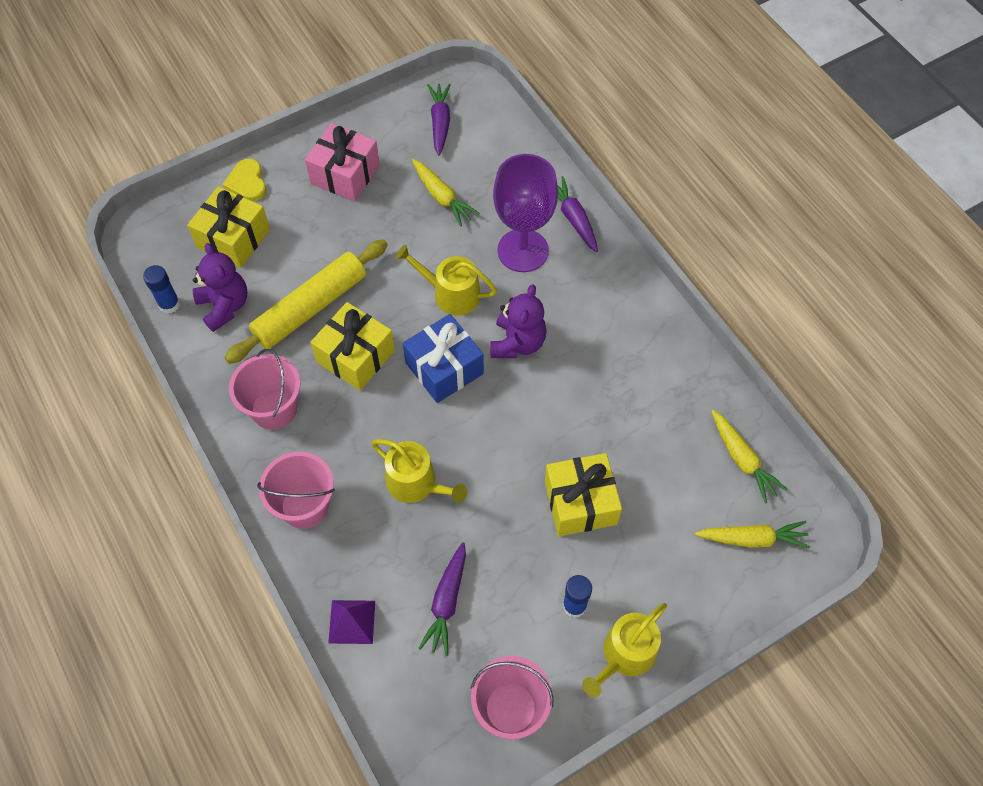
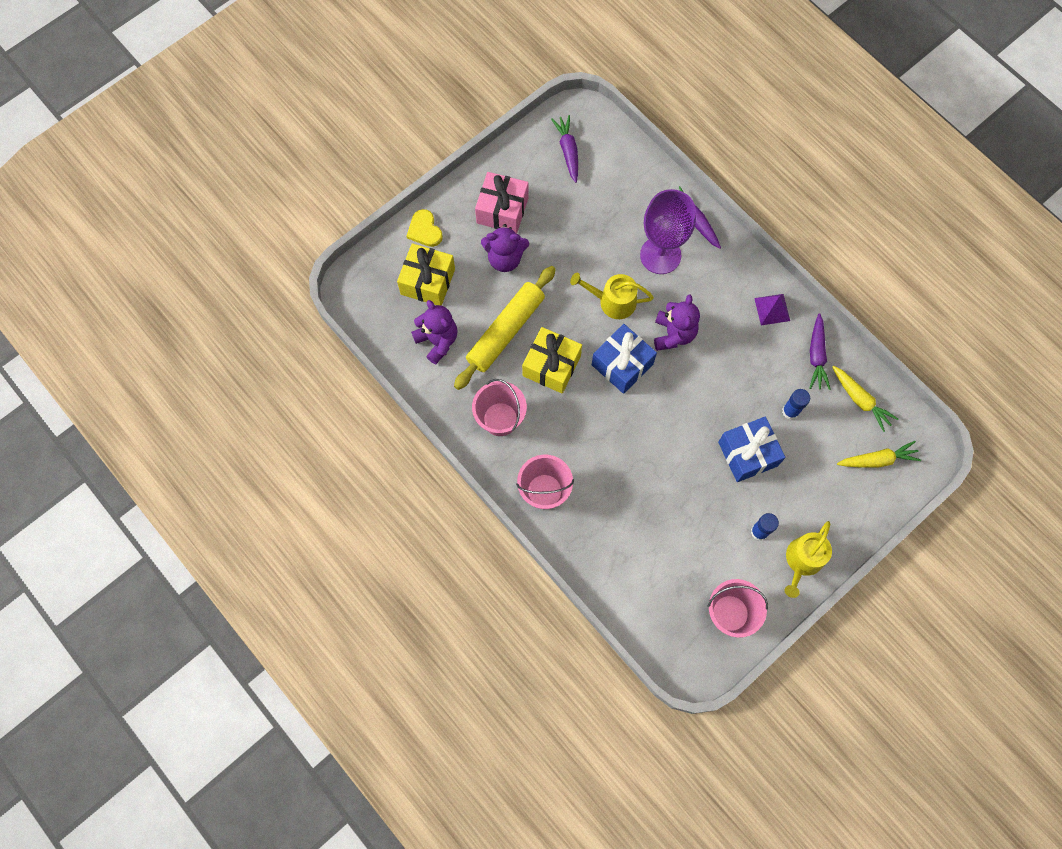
camera: 10 degrees left, 10 degrees up
(169, 304) = (393, 346): blue glue stick -> blue glue stick (790, 411)
(333, 227) = (505, 258): none -> purple teddy bear
(351, 621) = (602, 571): purple pyramid -> purple pyramid (772, 309)
(416, 483) = (623, 459): yellow watering can -> none
(442, 197) = (585, 218): yellow carrot -> none
(447, 602) = (667, 545): purple carrot -> purple carrot (816, 355)
(580, 503) = (748, 454): yellow gift -> blue gift

